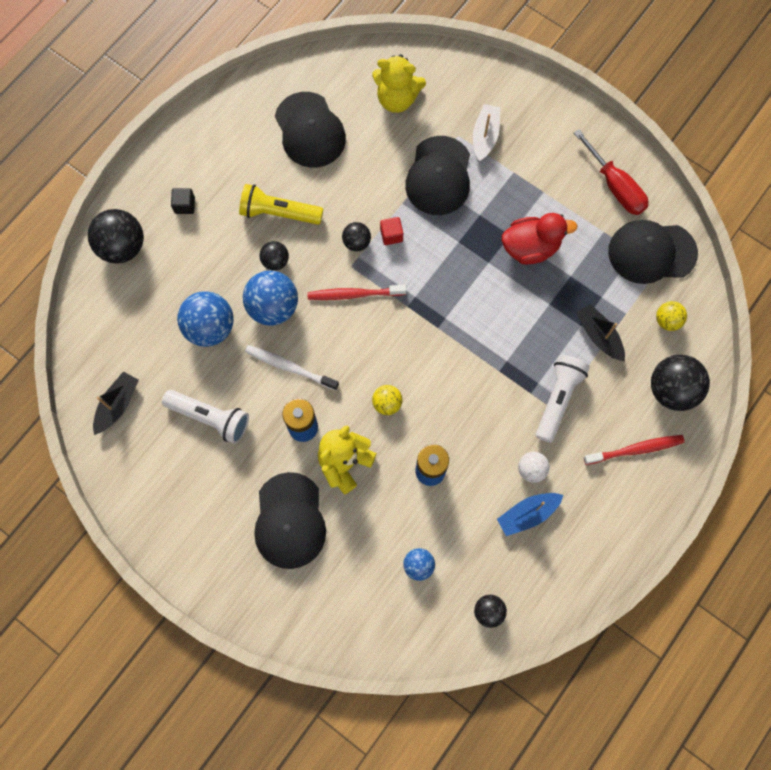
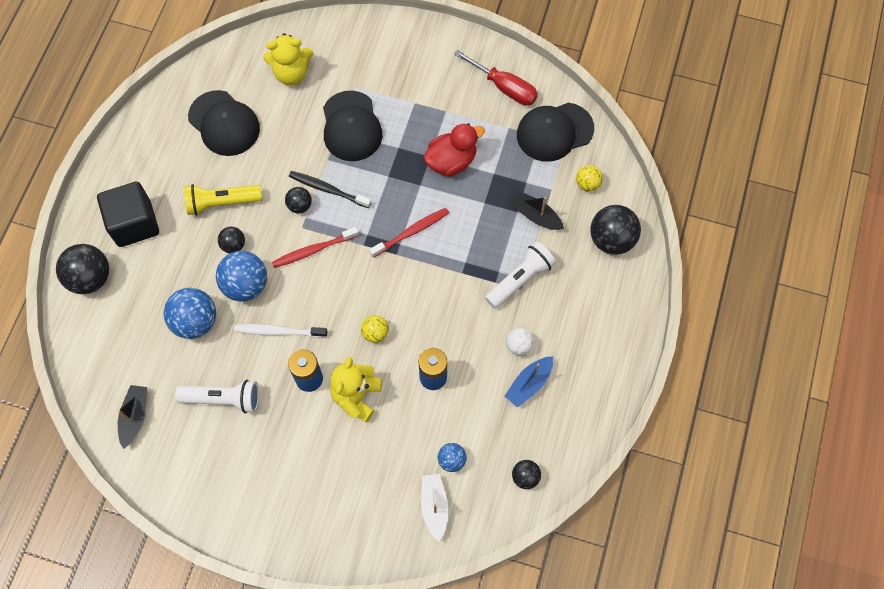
camera: 20 degrees left, 5 degrees down
(185, 205) = (134, 223): black cube -> black cube, size x2.37
(290, 521) = (326, 462): black cap -> none
(391, 235) = (328, 189): red cube -> black toothbrush
(485, 136) = (379, 80): white boat -> white boat (434, 506)
(558, 399) = (520, 279): white flashlight -> white flashlight turned 45 degrees clockwise
(635, 449) = (599, 299): red toothbrush -> red toothbrush (411, 232)

